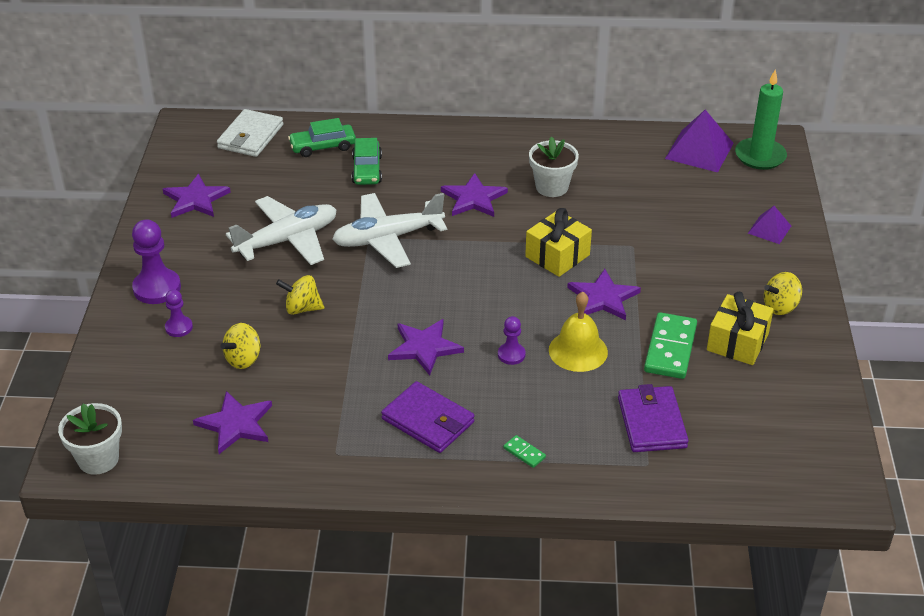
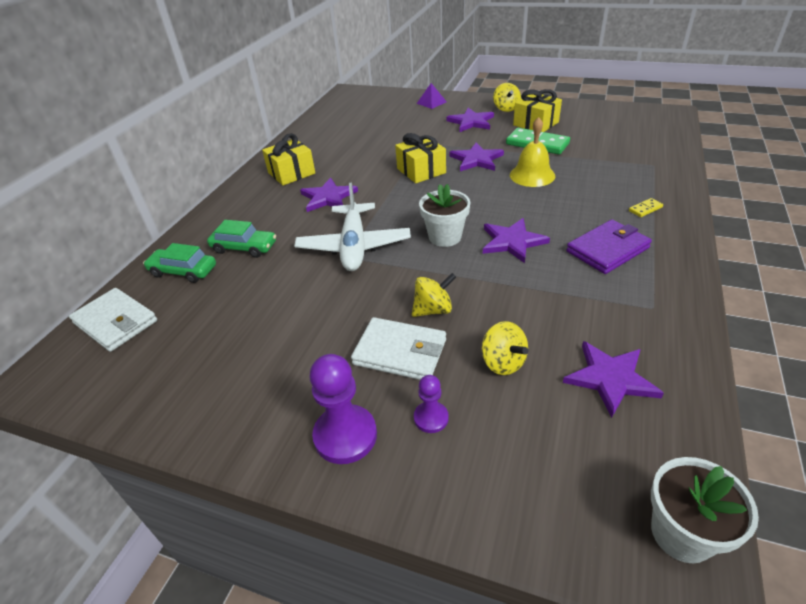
camera: 70 degrees left, 0 degrees up
(196, 199) = (193, 381): purple star -> purple star (471, 122)
(245, 298) = (400, 352): none -> white wallet
(287, 240) = (318, 310): white plane -> none
(302, 308) = (433, 310): yellow spinning top -> yellow spinning top turned 135 degrees counterclockwise
(323, 146) = (183, 271): green car -> green car turned 105 degrees clockwise
(511, 355) = (530, 202): purple pawn -> none
(518, 158) = (291, 173): none -> yellow gift
(524, 453) = (645, 209): green domino -> yellow domino
(552, 187) = (338, 164): white flower pot -> white flower pot (445, 237)
(652, 422) = (611, 158): purple wallet -> none
(699, 151) = (338, 112): purple pyramid -> none
(760, 156) = (359, 96): green candle -> none

